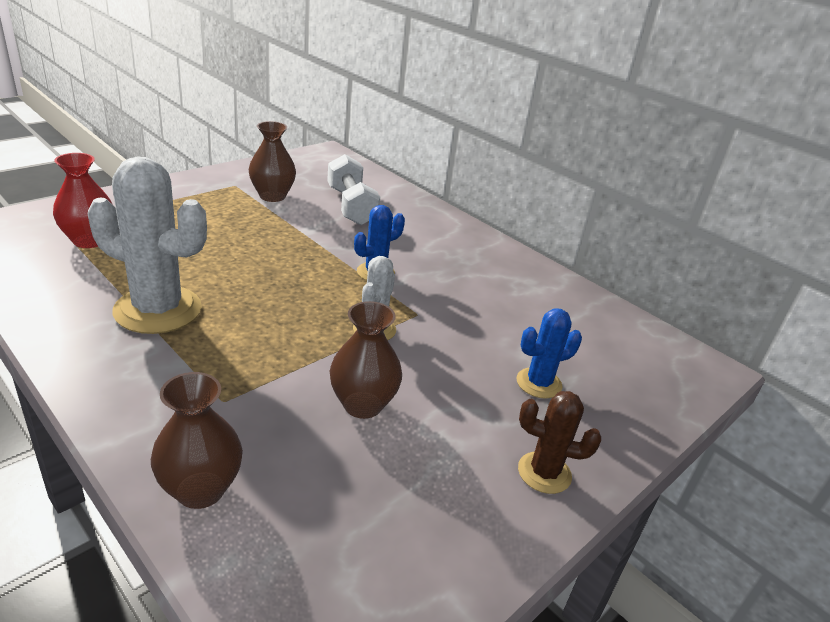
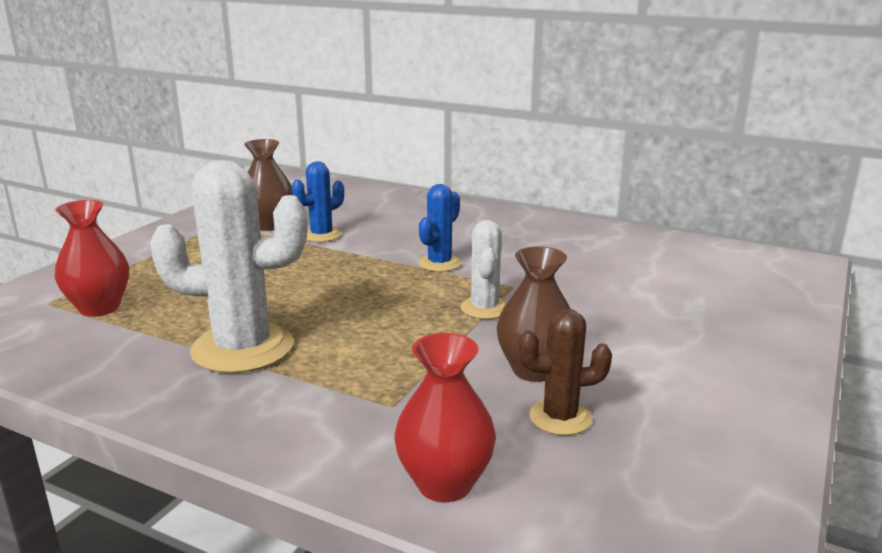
camera: 15 degrees left, 10 degrees down
(200, 490) = (444, 484): brown vase -> red vase
(351, 206) = (361, 216): white dumbbell -> none
(539, 383) = (675, 311): blue cactus -> blue cactus (321, 235)
(544, 473) = (747, 375): brown cactus -> brown cactus (560, 417)

